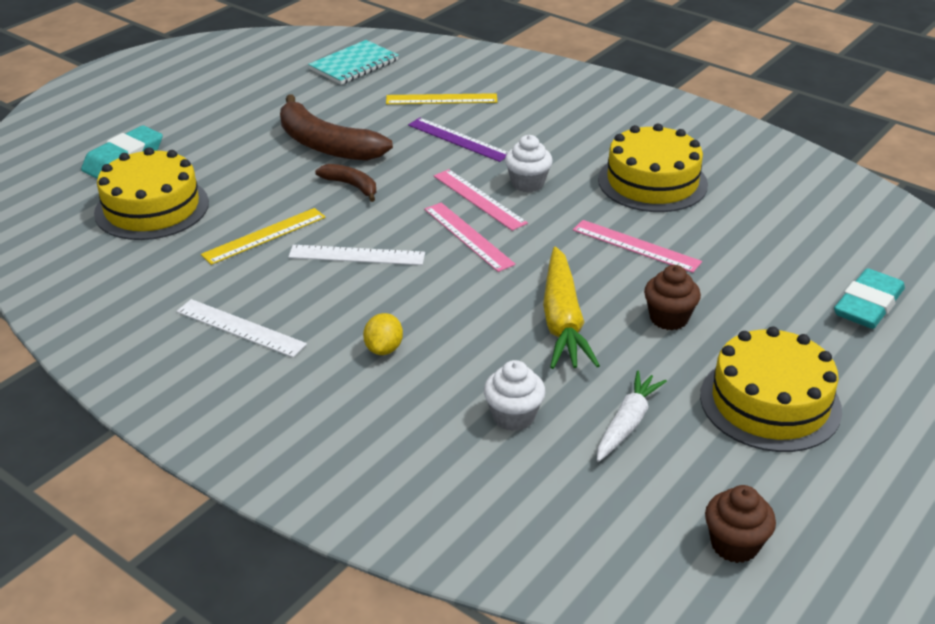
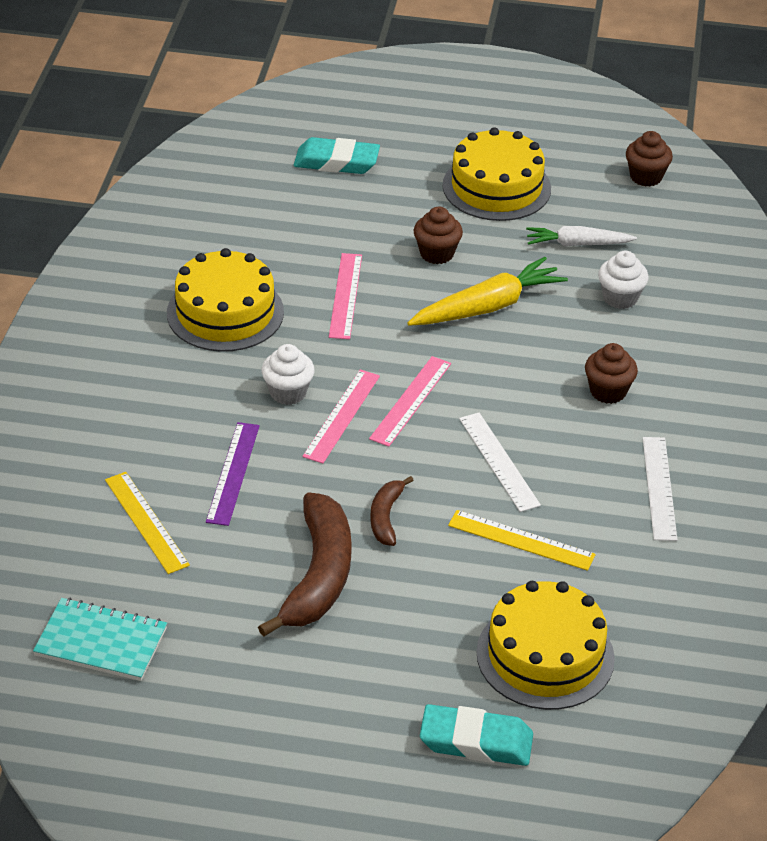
camera: 120 degrees left, 5 degrees up
(384, 349) = (608, 391): yellow lemon -> brown cupcake

